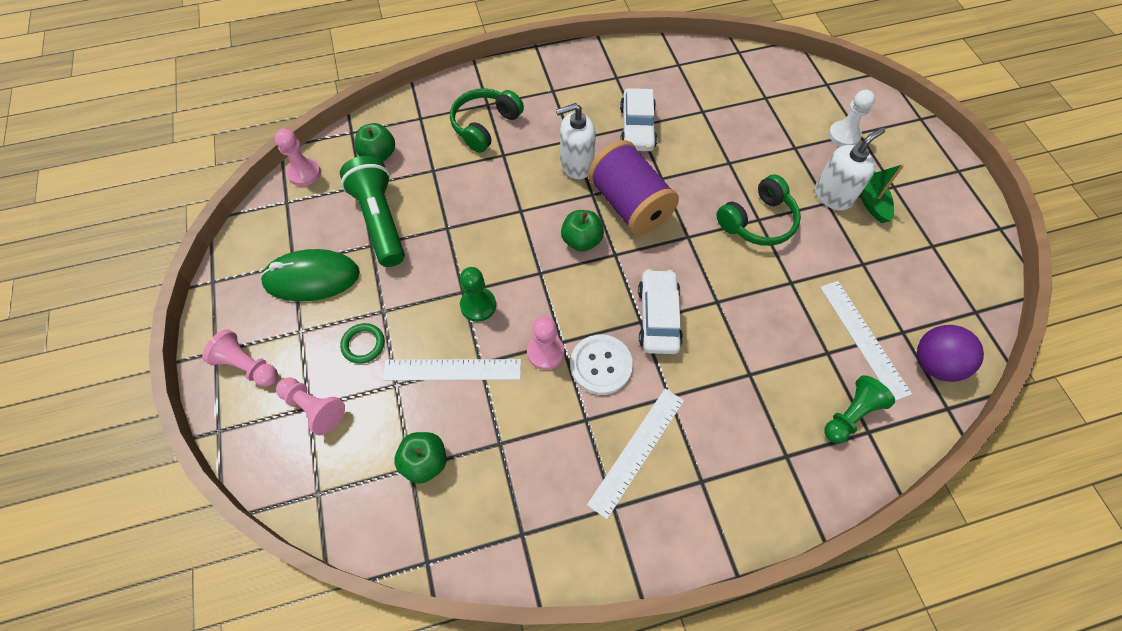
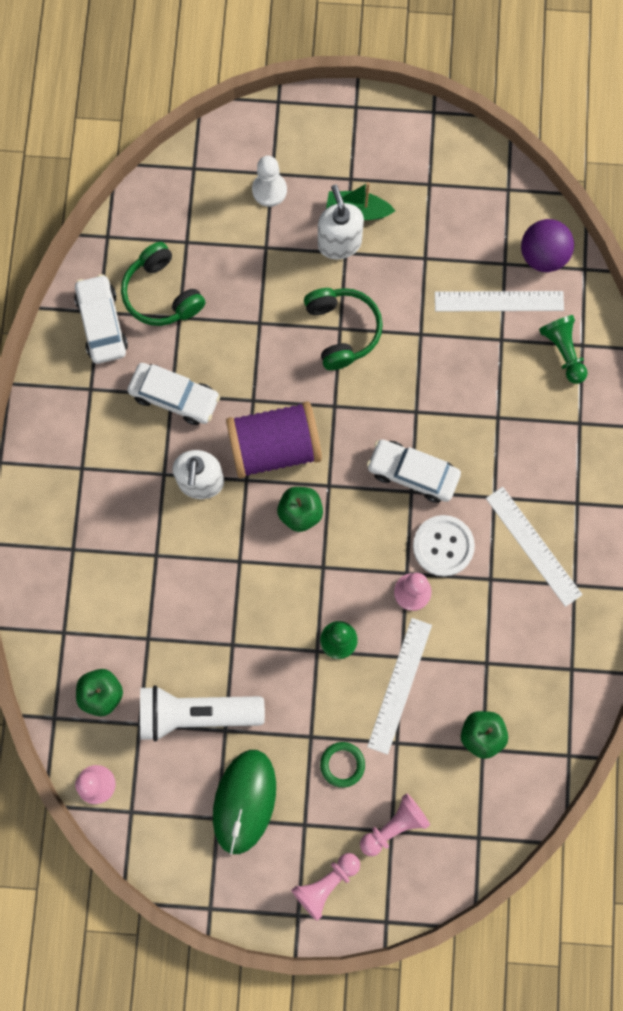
camera: 70 degrees left, 15 degrees up
(380, 220) = (196, 713): green flashlight -> white flashlight
(485, 125) = (105, 562): green headphones -> green headphones (162, 294)
(670, 69) = (102, 324): none -> white car

